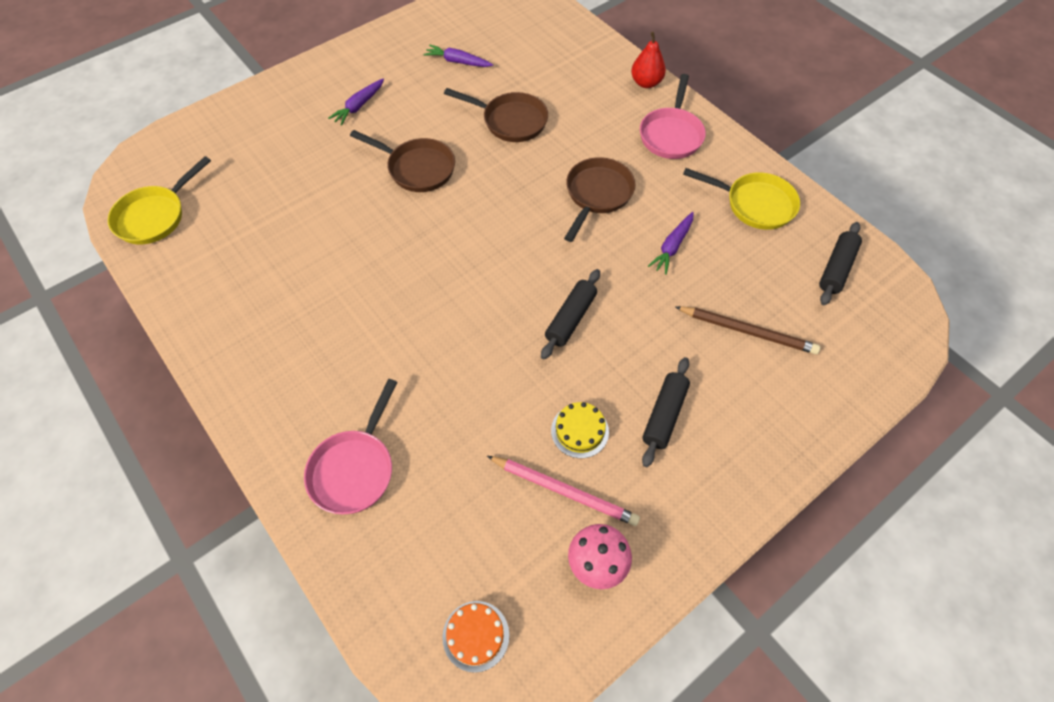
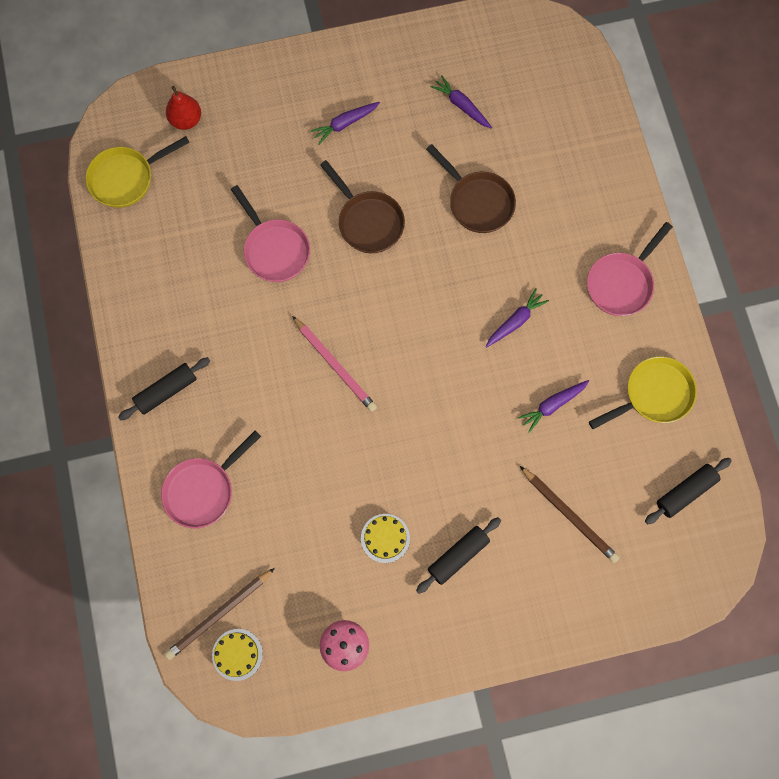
camera: 25 degrees right, 15 degrees up
(336, 221) = (274, 249): none -> pink pan
(433, 598) = (219, 614): none -> brown pencil
(476, 636) = (237, 654): orange cake -> yellow cake
(564, 491) = (349, 580): pink pencil -> pink pencil (335, 365)
(570, 318) = (428, 436): black rolling pin -> black rolling pin (166, 391)
(597, 195) = (515, 321): brown pan -> purple carrot
(646, 83) = (632, 210): red pear -> red pear (186, 120)
(755, 204) = (654, 395): yellow pan -> yellow pan turned 75 degrees counterclockwise

